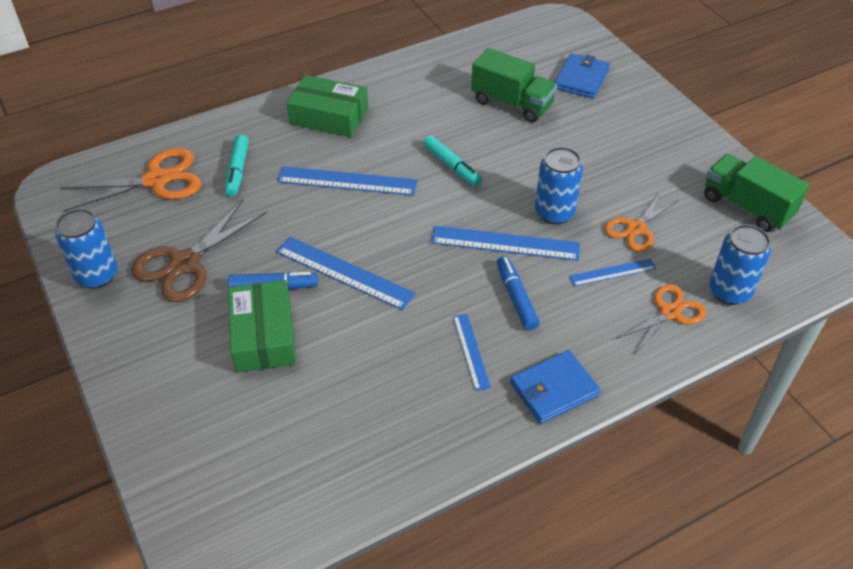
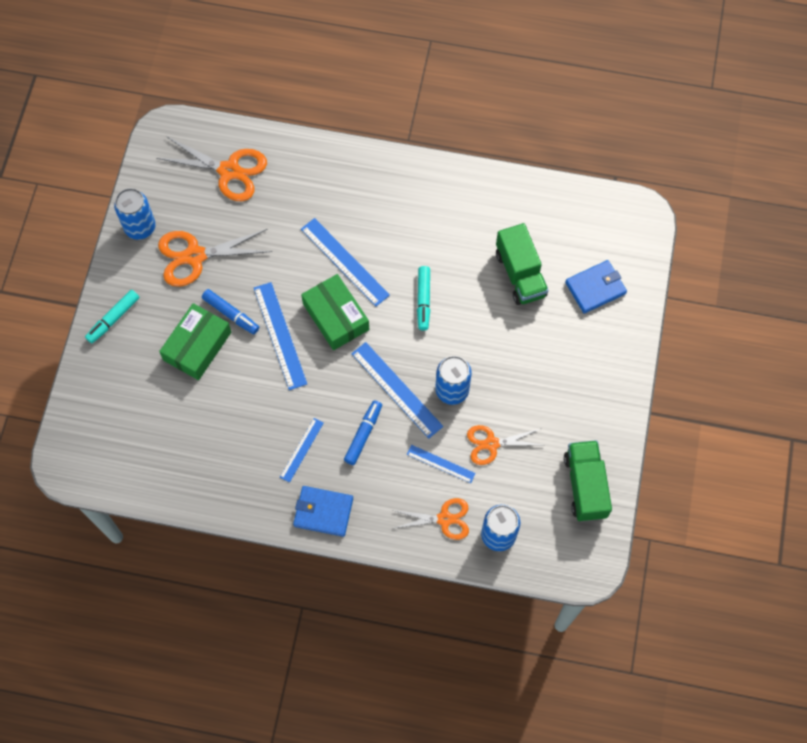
camera: 40 degrees right, 20 degrees up
(184, 264) = (194, 256): brown scissors -> orange scissors
(237, 170) = (284, 200): turquoise marker -> turquoise marker (113, 319)
(329, 116) = (383, 193): green box -> green box (336, 316)

